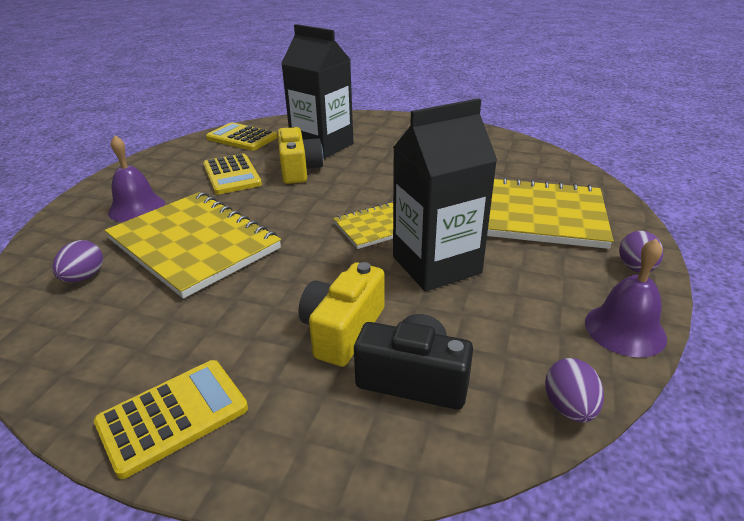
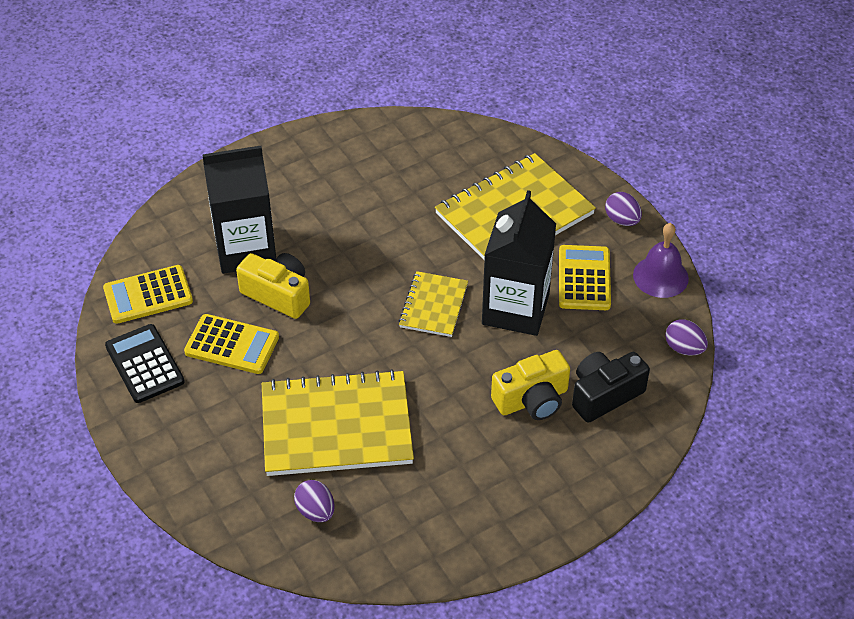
camera: 50 degrees left, 15 degrees up
(137, 208) = (224, 438): purple bell -> none
(173, 416) = (529, 515): yellow calculator -> yellow calculator (584, 278)
(181, 159) = (144, 364): none -> black calculator
(343, 330) = (532, 399): yellow camera -> yellow camera turned 90 degrees counterclockwise

